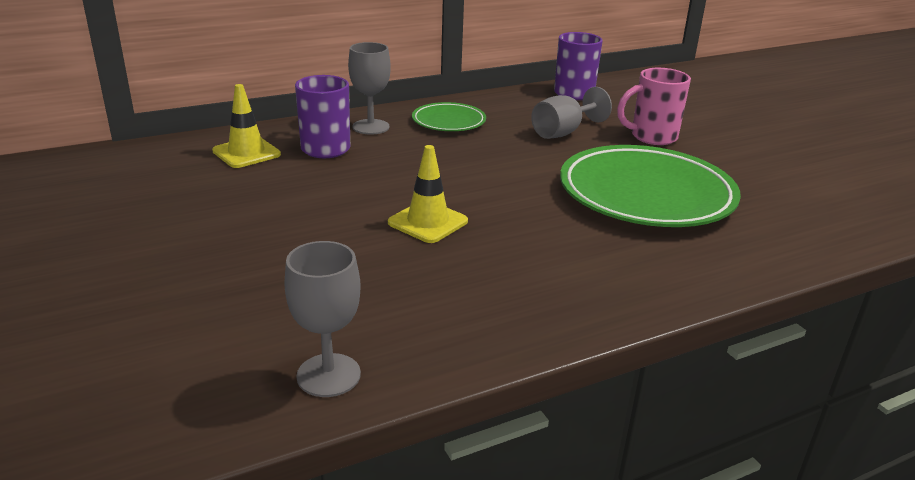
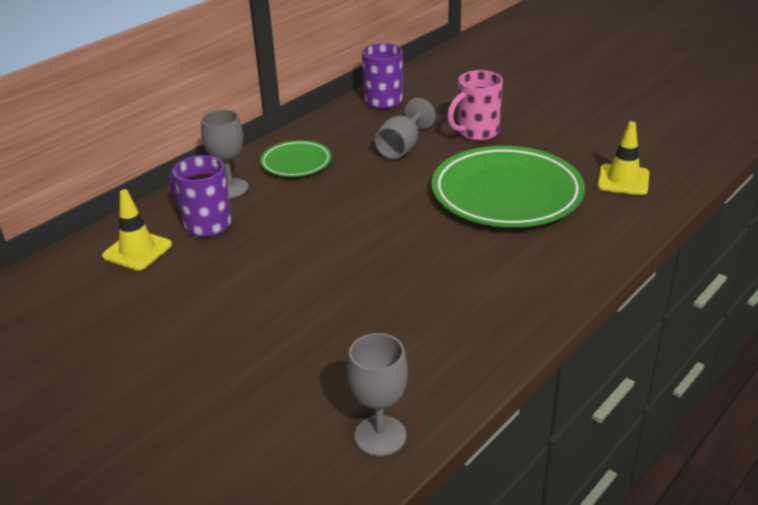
camera: 20 degrees left, 5 degrees up
(428, 222) = (354, 274): yellow traffic cone -> yellow traffic cone (623, 180)

